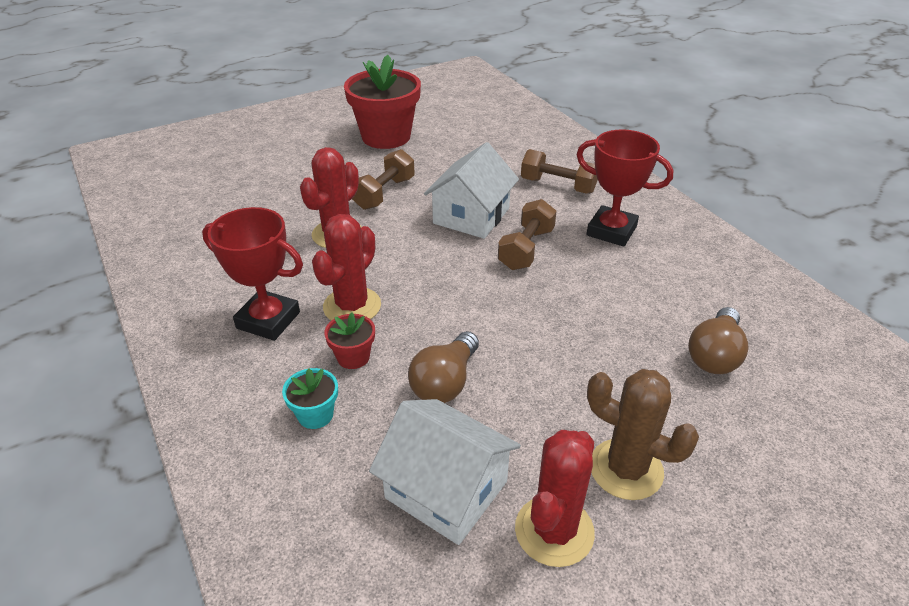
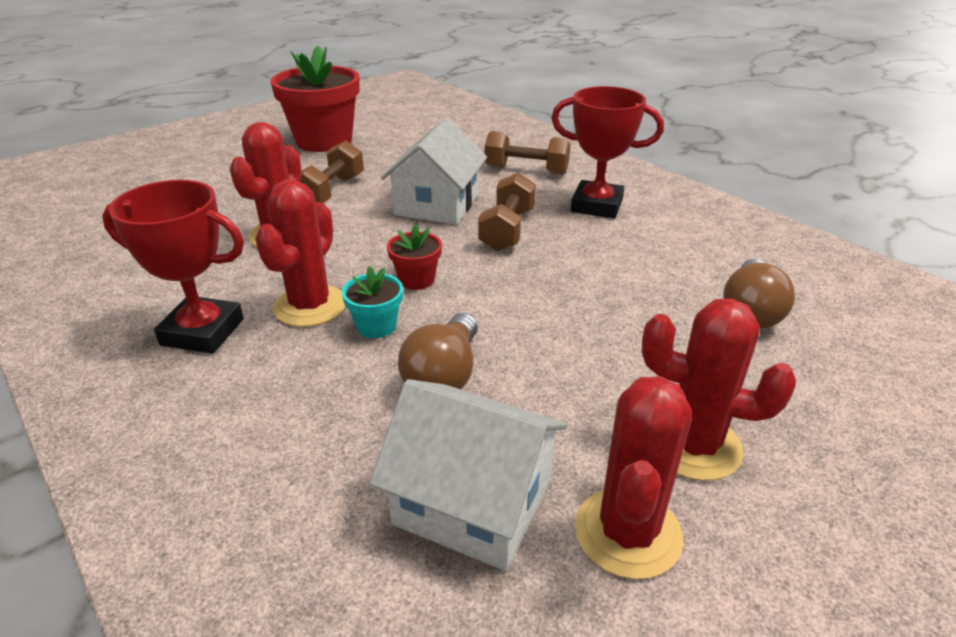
camera: 10 degrees left, 5 degrees down
(315, 415) = (279, 433): turquoise flower pot -> turquoise flower pot (376, 326)
(353, 357) = (320, 361): red flower pot -> red flower pot (416, 280)
(626, 469) = (693, 445): brown cactus -> red cactus

